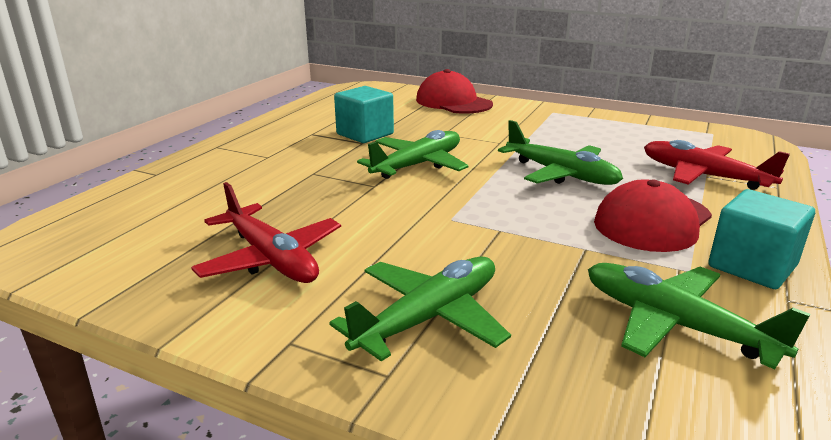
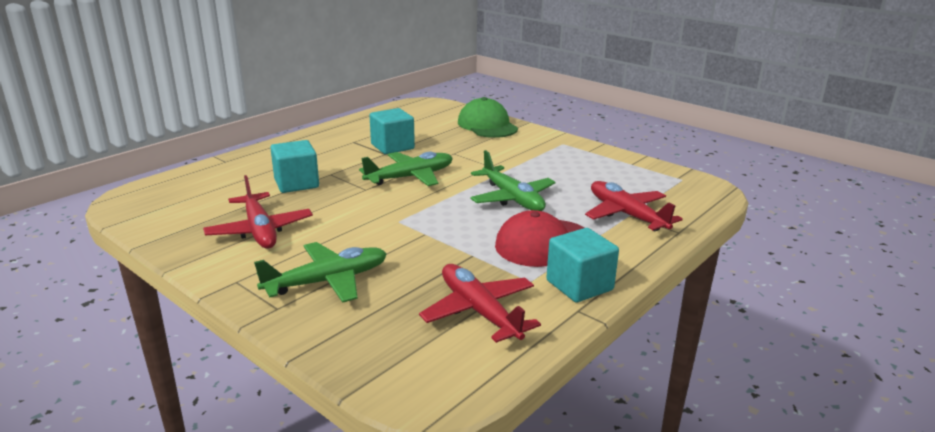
camera: 15 degrees right, 0 degrees up
(276, 190) = (296, 183): none -> turquoise cube
(453, 102) = (487, 125): red cap -> green cap
(675, 325) = (480, 312): green plane -> red plane

